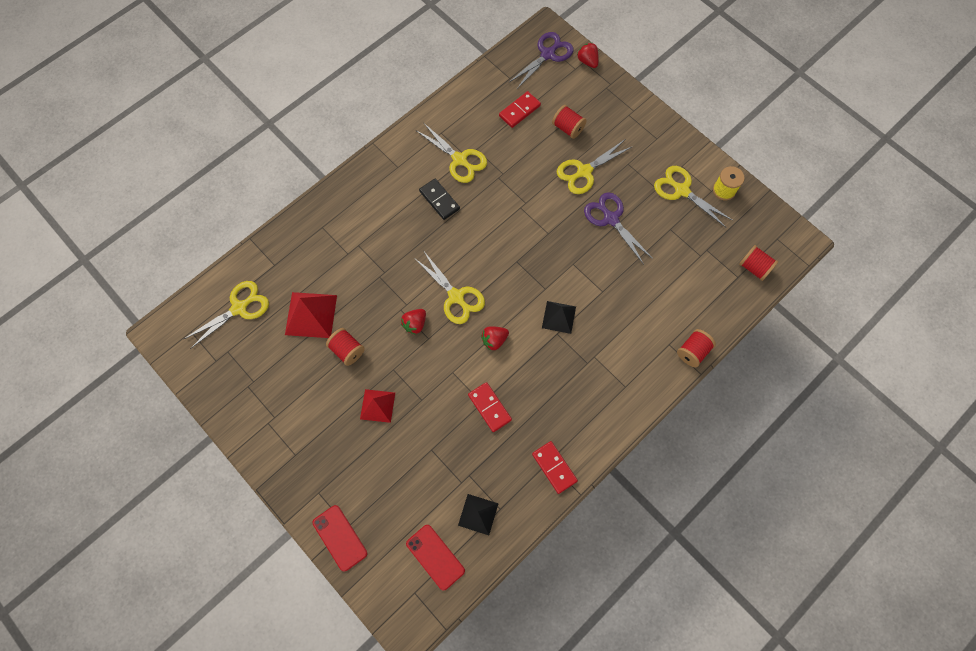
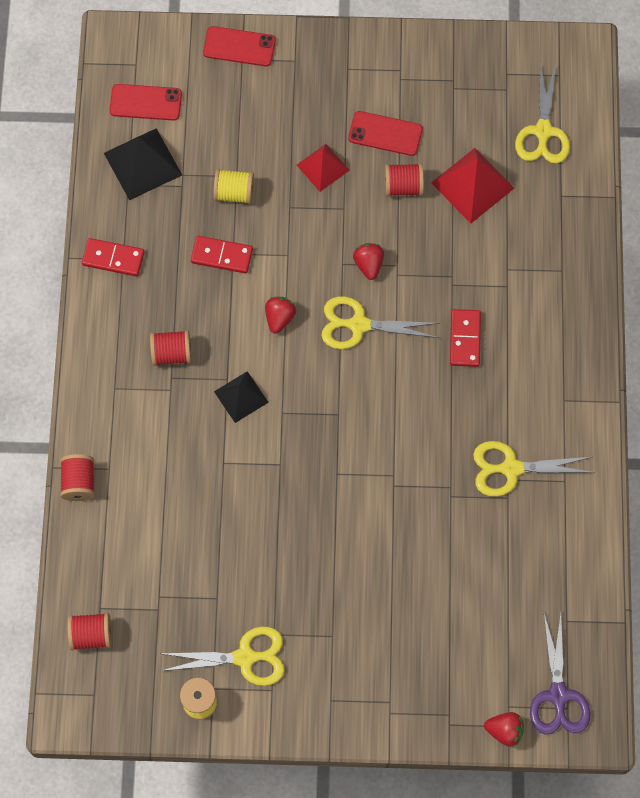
camera: 135 degrees right, 0 degrees up
(321, 391) = (385, 134): none -> red phone
(439, 200) = (482, 405): black domino -> none
(443, 440) = (234, 193): none -> yellow spool
(478, 514) = (142, 164): black pyramid -> black pyramid, size x1.55
(519, 111) = (512, 589): red domino -> red domino (465, 339)
(568, 128) = (438, 618): red spool -> red spool (171, 353)
(584, 171) = (369, 580): yellow scissors -> none
(611, 219) = (289, 551): purple scissors -> none

